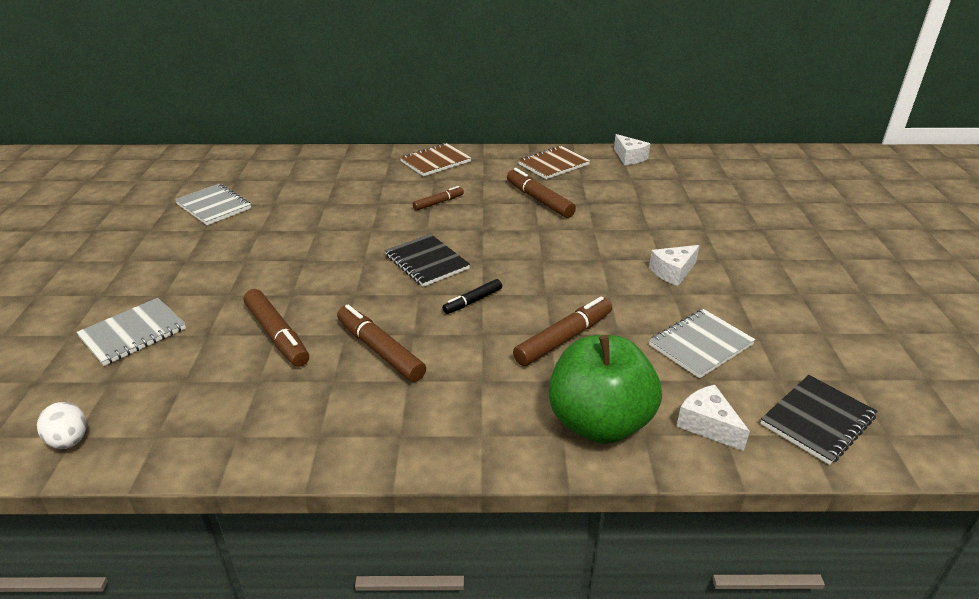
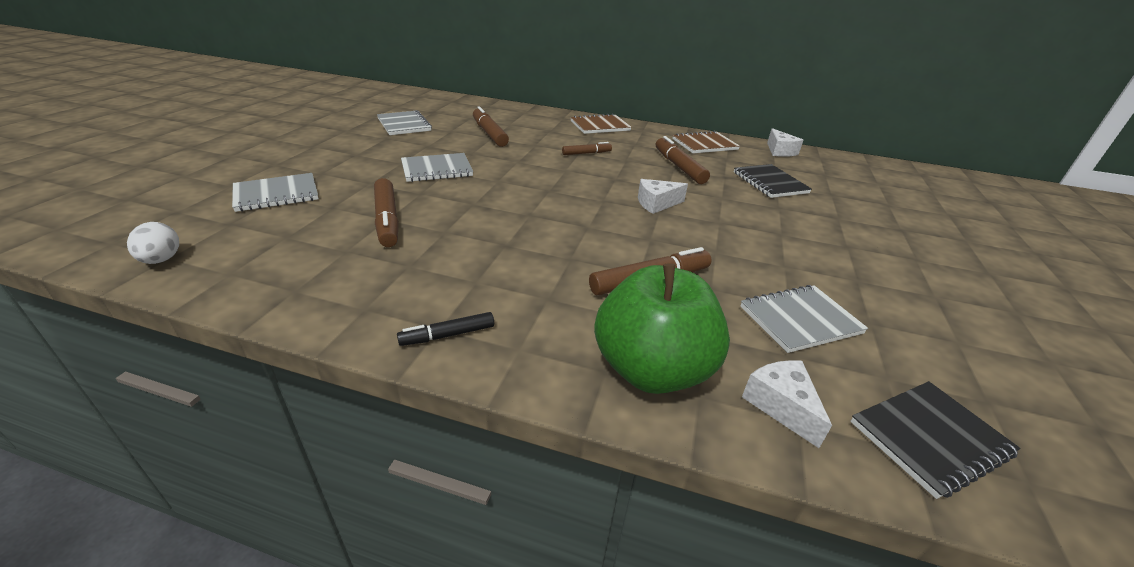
camera: 15 degrees right, 0 degrees up
(290, 260) = (437, 169): none -> grey notebook
(380, 350) = (467, 251): brown marker -> brown marker (489, 133)
(426, 262) = (551, 193): black notebook -> black notebook (769, 183)
(472, 301) = (576, 230): black marker -> black marker (447, 335)
(673, 272) = (791, 247): white cheese -> white cheese (656, 204)

